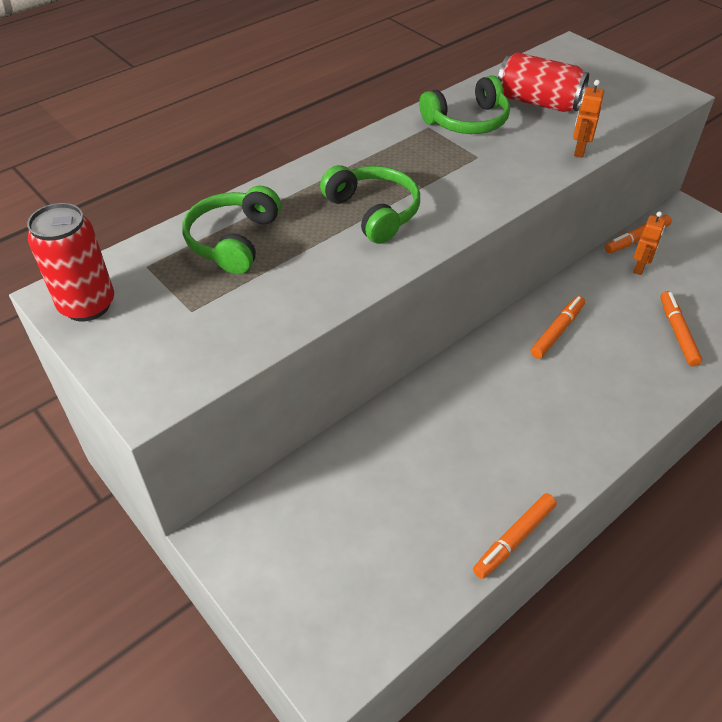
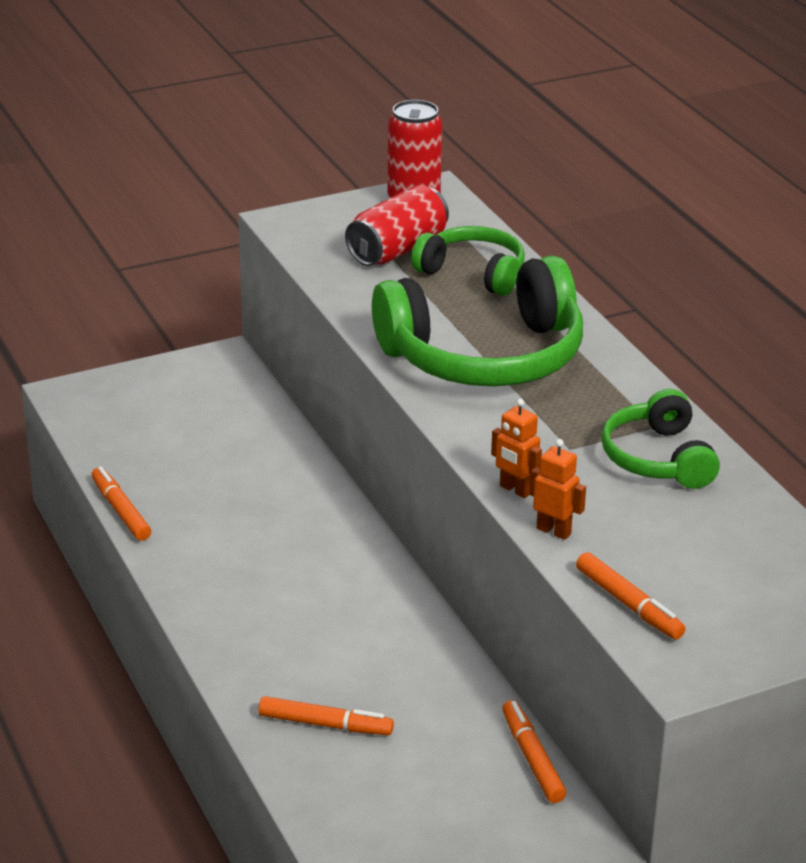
camera: 105 degrees right, 15 degrees down
(373, 212) = (485, 356): green headphones -> green headphones, size x1.79
(538, 102) = (693, 531): red can -> red can (397, 249)
(557, 331) = (376, 619): orange marker -> orange marker (629, 604)
(639, 268) = (466, 737): orange robot -> orange robot (515, 490)

